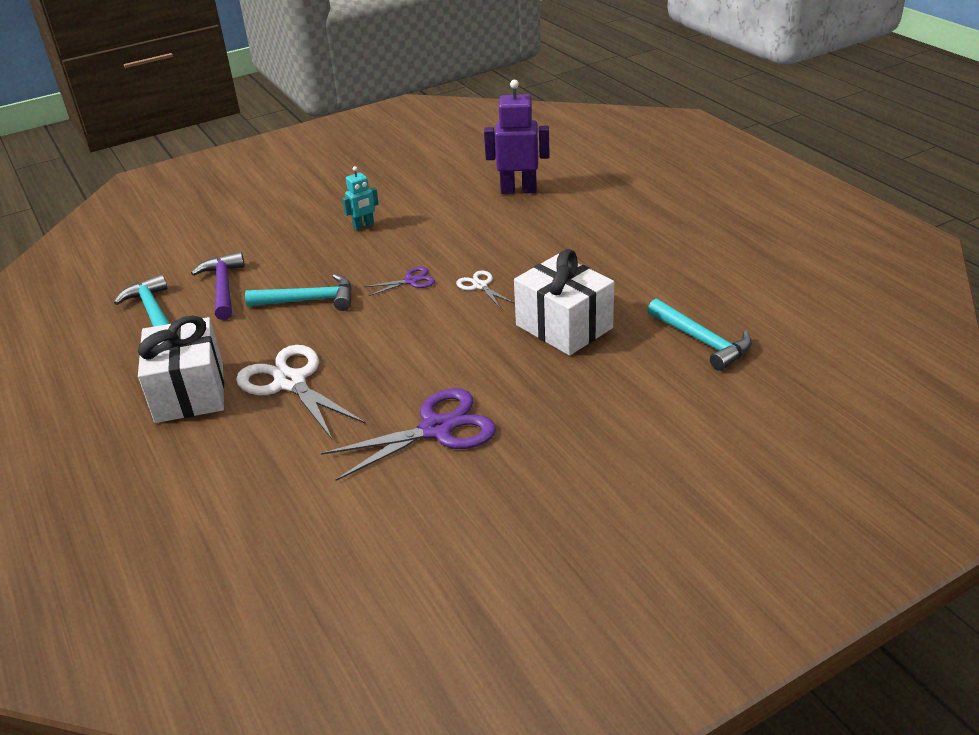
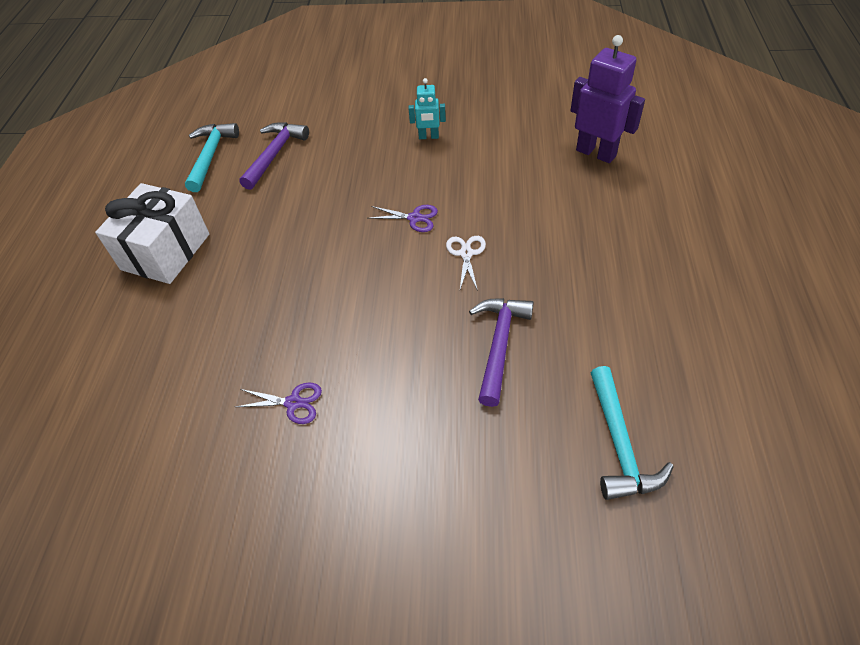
camera: 35 degrees right, 15 degrees up
(290, 382) = (236, 282): white scissors -> none
(309, 300) = (321, 200): turquoise hammer -> none
(436, 429) = (293, 403): purple scissors -> purple scissors, size x0.50
(564, 326) = (499, 345): white gift -> purple hammer

